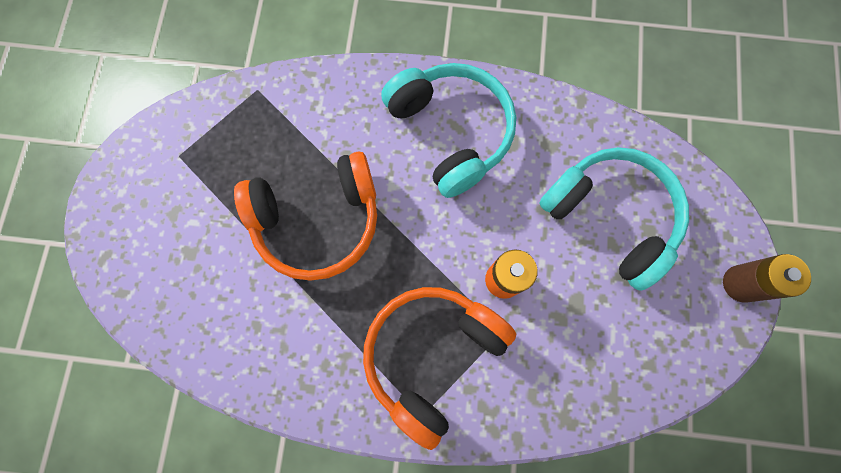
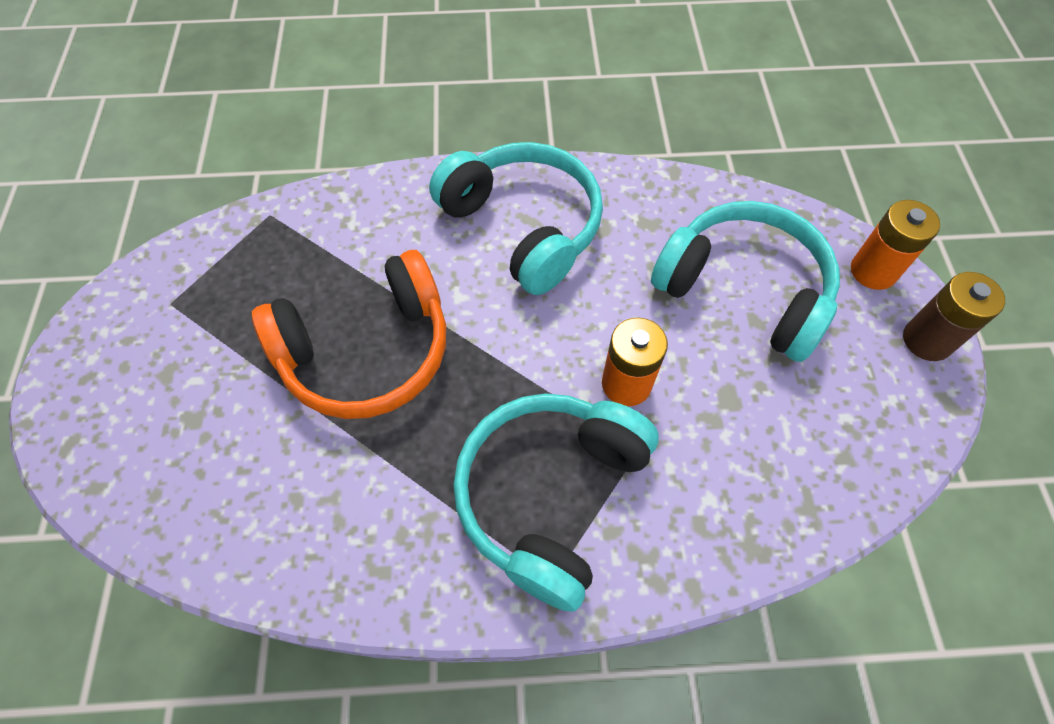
camera: 10 degrees left, 15 degrees down
(432, 356) = (551, 496): orange headphones -> turquoise headphones
(717, 217) = (873, 271): none -> orange battery

